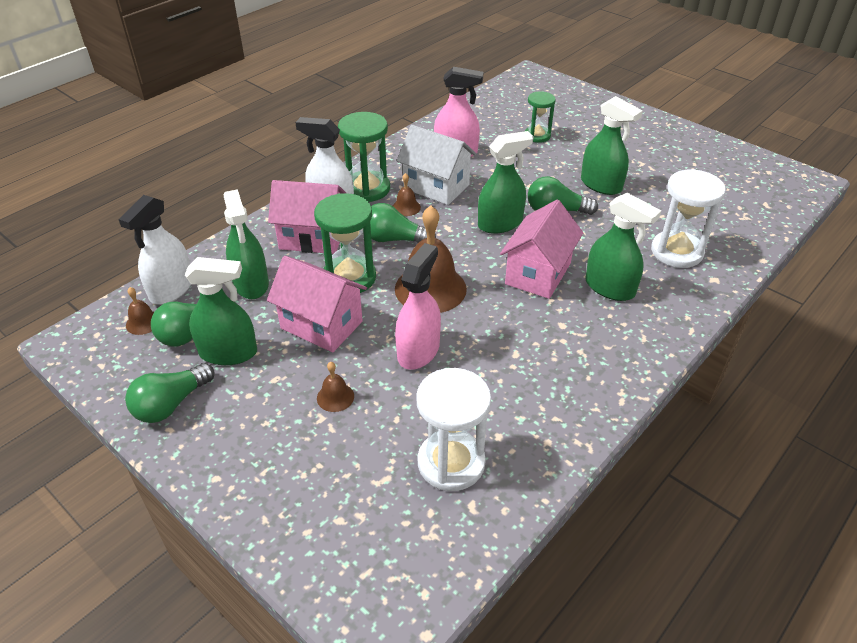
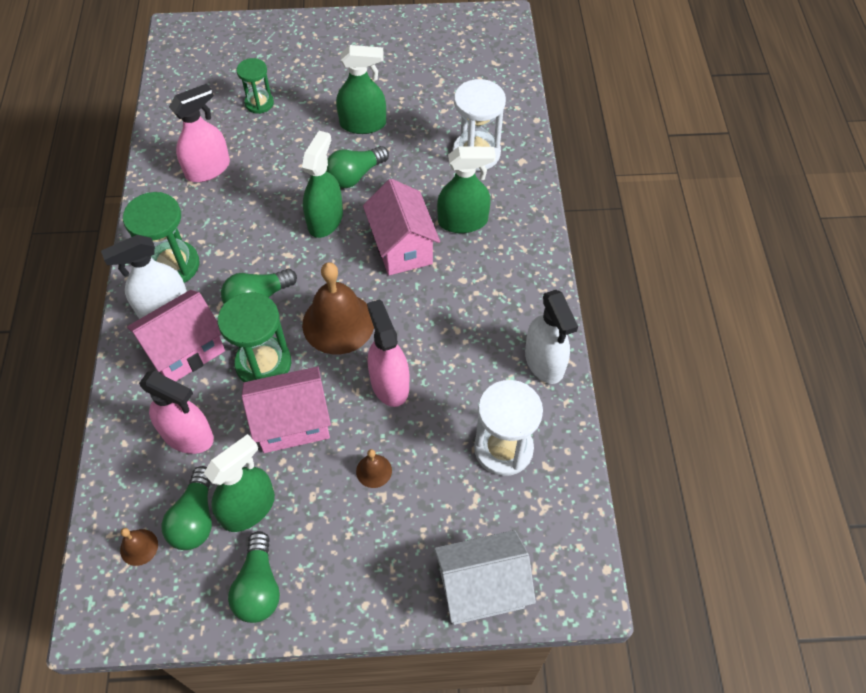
camera: 45 degrees left, 15 degrees up
(171, 289) = (122, 498): white spray bottle -> white spray bottle (544, 362)
(251, 284) = (188, 435): green spray bottle -> pink spray bottle
(406, 207) = (231, 259): brown bell -> none
(436, 187) = (232, 219): white house -> white house (481, 588)

